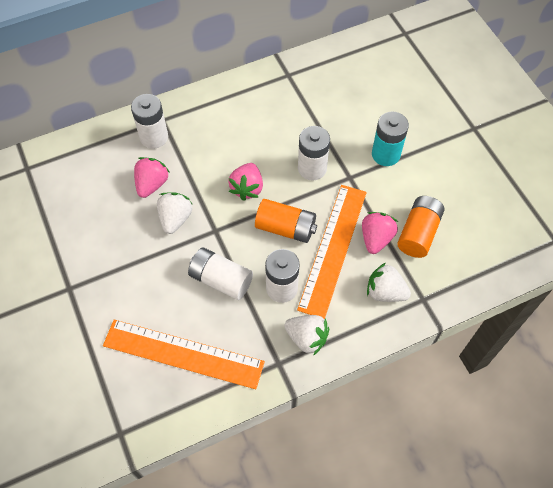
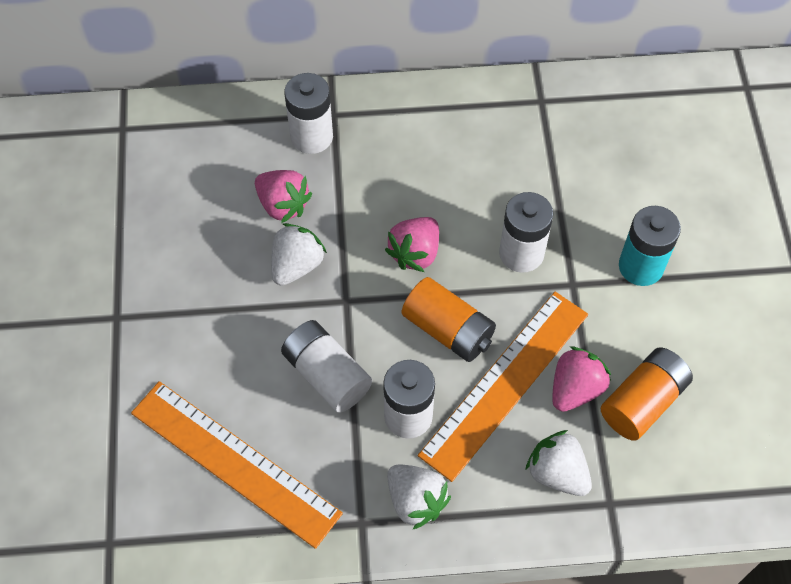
camera: 20 degrees right, 0 degrees up
(152, 184) = (283, 205): pink strawberry -> pink strawberry turned 90 degrees clockwise

